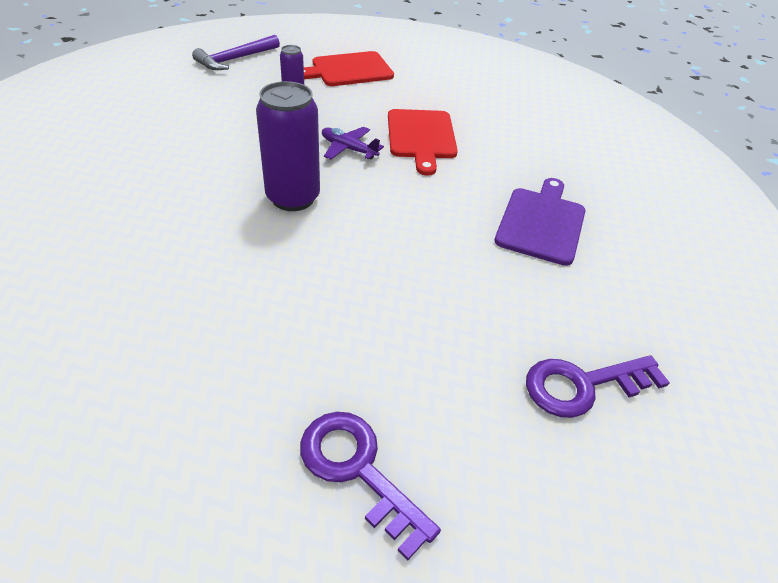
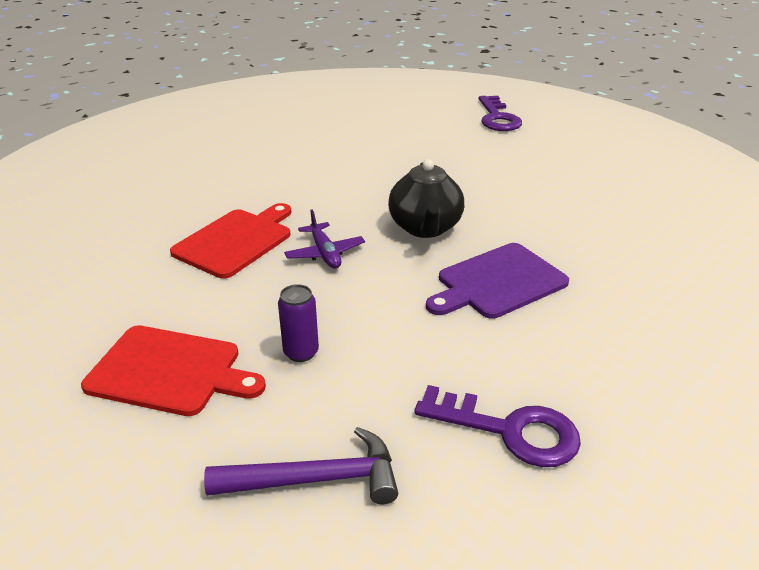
camera: 140 degrees left, 10 degrees down
(293, 198) = (425, 228): purple can -> black teapot
(541, 223) = (258, 156): purple cutting board -> purple cutting board (497, 282)
(583, 385) = (360, 106): purple key -> purple key (508, 430)

